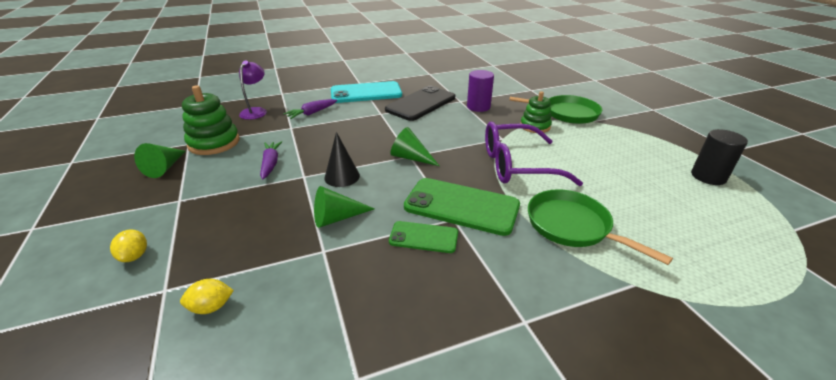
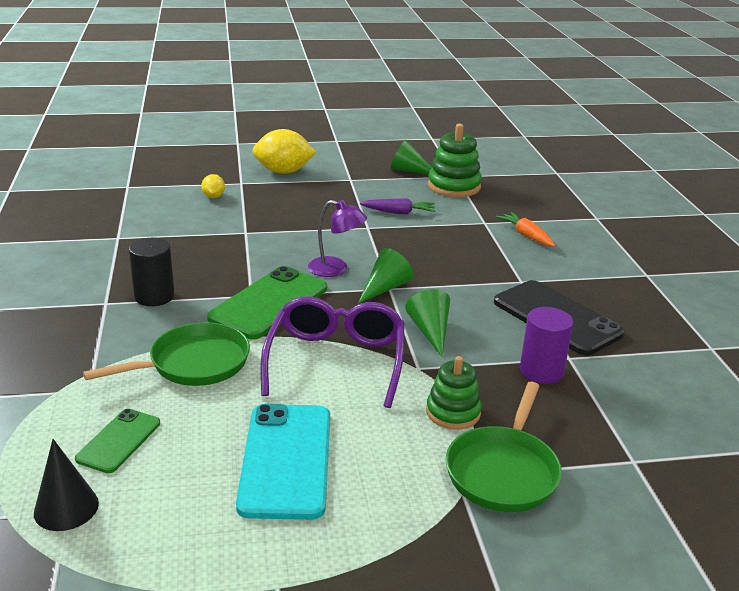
camera: 100 degrees right, 5 degrees down
(135, 256) = (283, 172): yellow lemon -> yellow lemon, size x2.01
(256, 111) = (535, 204): purple lamp -> purple lamp (336, 269)
(311, 113) = (526, 235): purple carrot -> orange carrot
(337, 218) = (287, 239): green cone -> green cone (430, 331)
(342, 177) = (358, 245): black cone -> black cone (66, 508)
(366, 93) = (601, 277): turquoise phone -> turquoise phone (286, 460)
(423, 237) = (233, 276): green phone -> green phone (119, 441)
(708, 176) = (219, 549): black cylinder -> black cylinder (154, 296)

